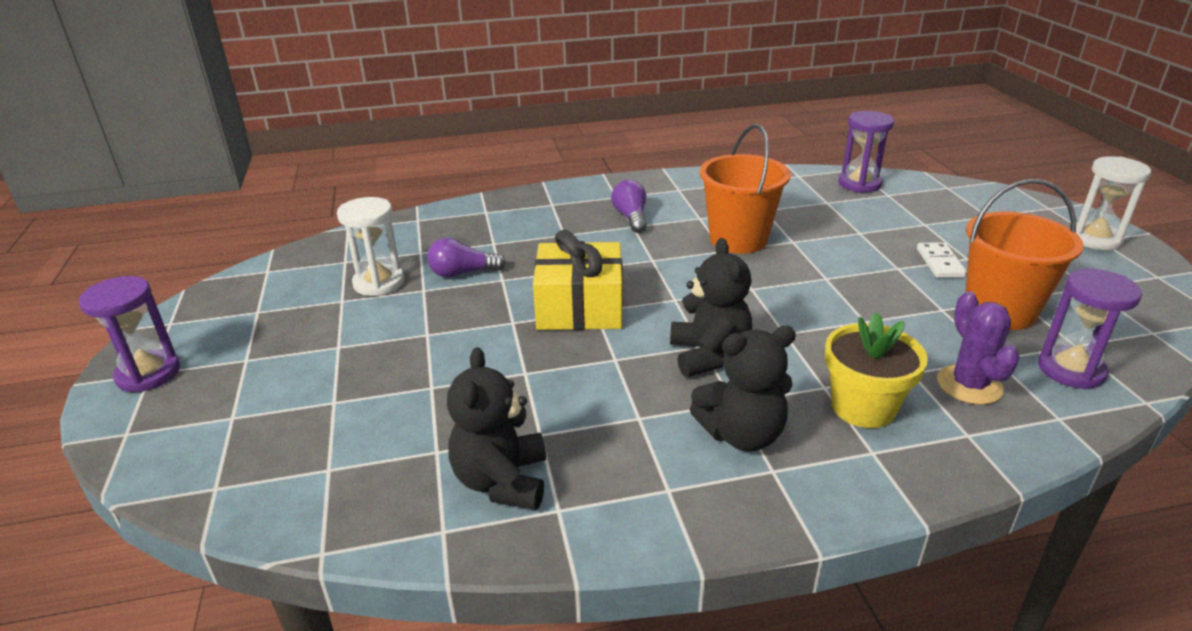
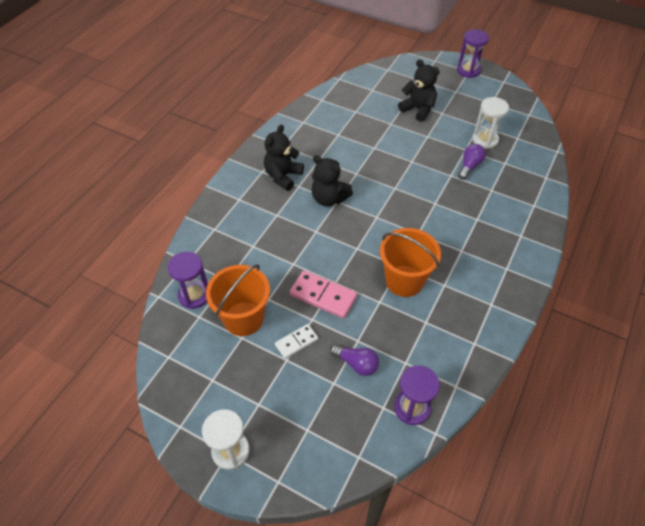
camera: 130 degrees right, 20 degrees up
(502, 481) = (327, 117): black teddy bear -> black teddy bear (418, 109)
(580, 307) = (402, 185): yellow gift -> none
(631, 218) = (472, 256): purple light bulb -> purple light bulb (356, 364)
(859, 276) = (323, 296): none -> pink domino
(863, 407) = (256, 215): yellow flower pot -> none
(939, 263) = (296, 342): white domino -> white domino turned 75 degrees counterclockwise
(969, 385) = (228, 255): purple cactus -> none

